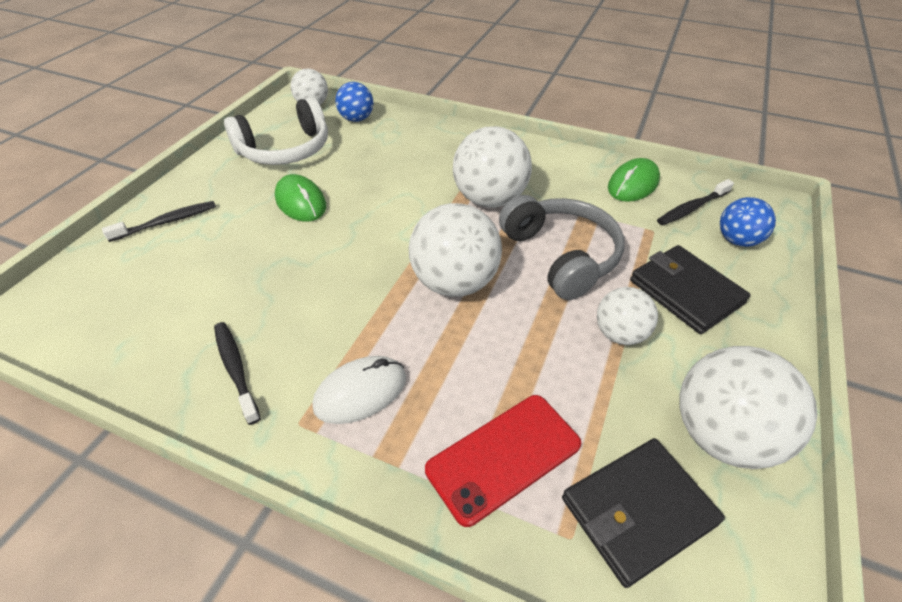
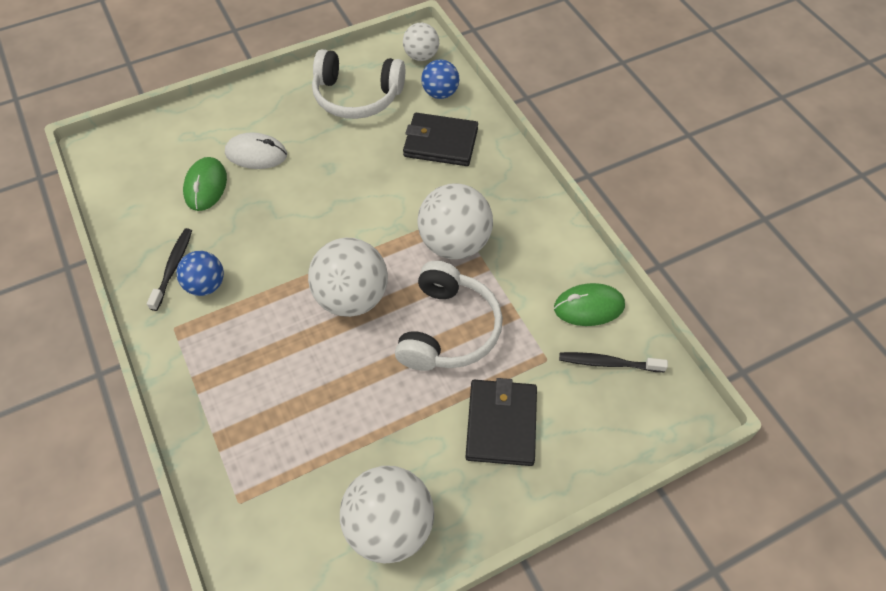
camera: 40 degrees right, 10 degrees up
(166, 222) = (225, 121): black toothbrush -> none
(301, 202) = (321, 157): green mouse -> green mouse (205, 186)
(360, 392) = (221, 333): white mouse -> white mouse (256, 154)
(504, 457) = (254, 433): red phone -> none
(561, 255) = (448, 329): grey headphones -> white headphones
(620, 334) = (413, 417): white ball -> none
(637, 511) = (287, 521): black wallet -> black wallet (440, 142)
(737, 240) = (604, 417): blue ball -> blue ball (206, 285)

